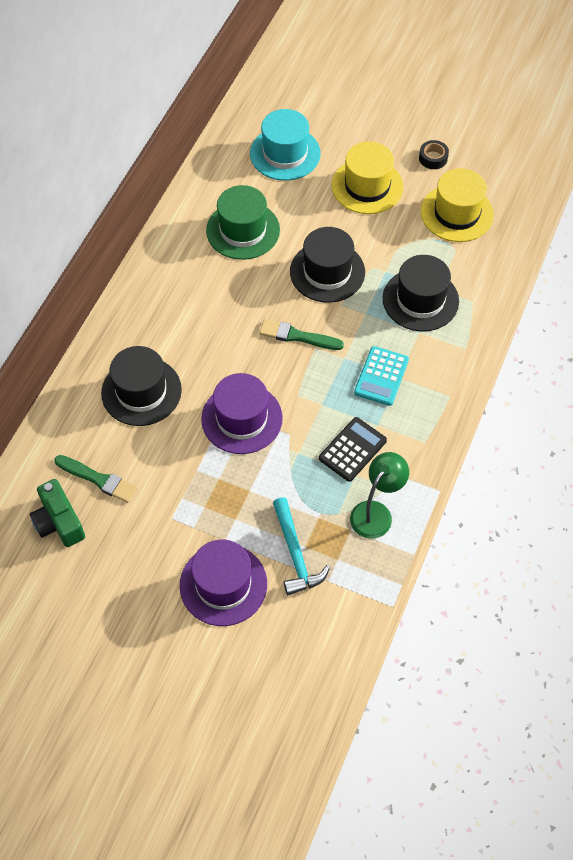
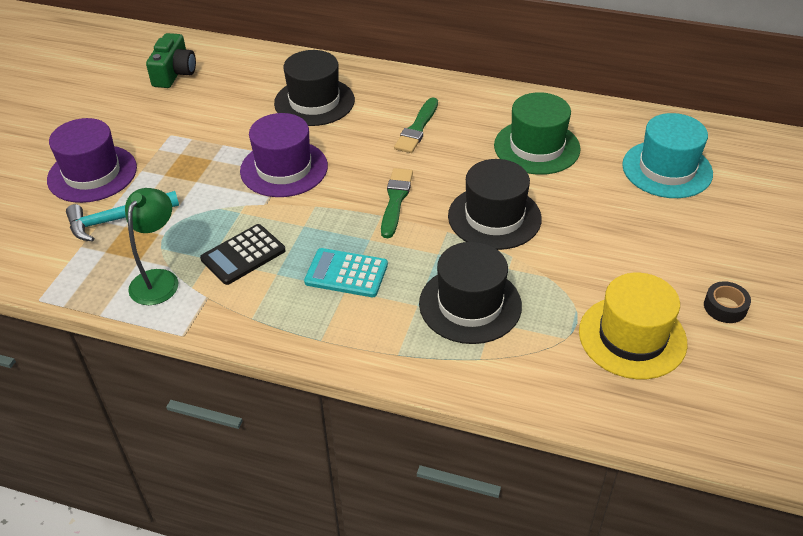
camera: 85 degrees right, 15 degrees down
(59, 522) = (174, 73): green camera -> green camera turned 135 degrees clockwise
(98, 479) = (216, 88): green brush -> green brush (417, 128)
(352, 449) = (243, 255): black calculator -> black calculator turned 105 degrees clockwise
(367, 186) = (644, 243): yellow hat -> none
(376, 512) = (159, 279): green lamp -> green lamp turned 105 degrees counterclockwise

